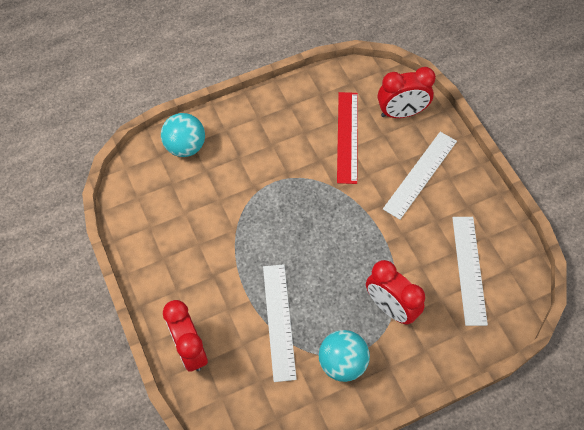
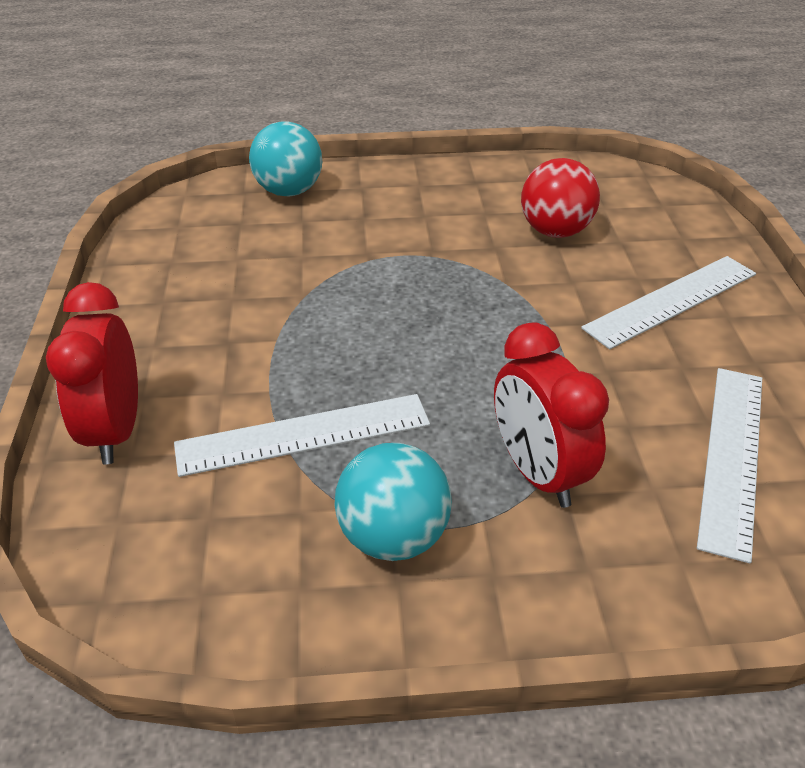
camera: 20 degrees right, 20 degrees down
(278, 321) = (303, 434): white ruler -> white ruler turned 60 degrees clockwise
(347, 137) = (555, 231): red ruler -> red ball
(401, 113) = (662, 224): red clock -> none

